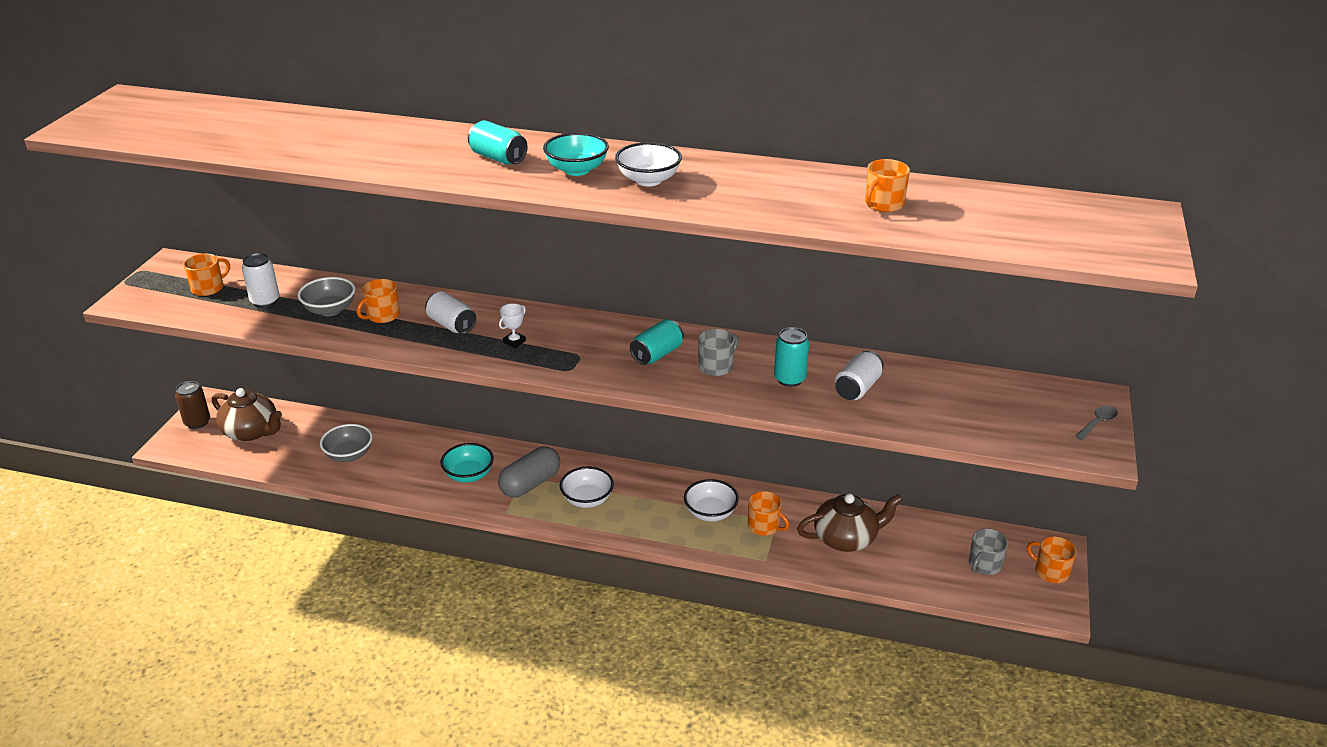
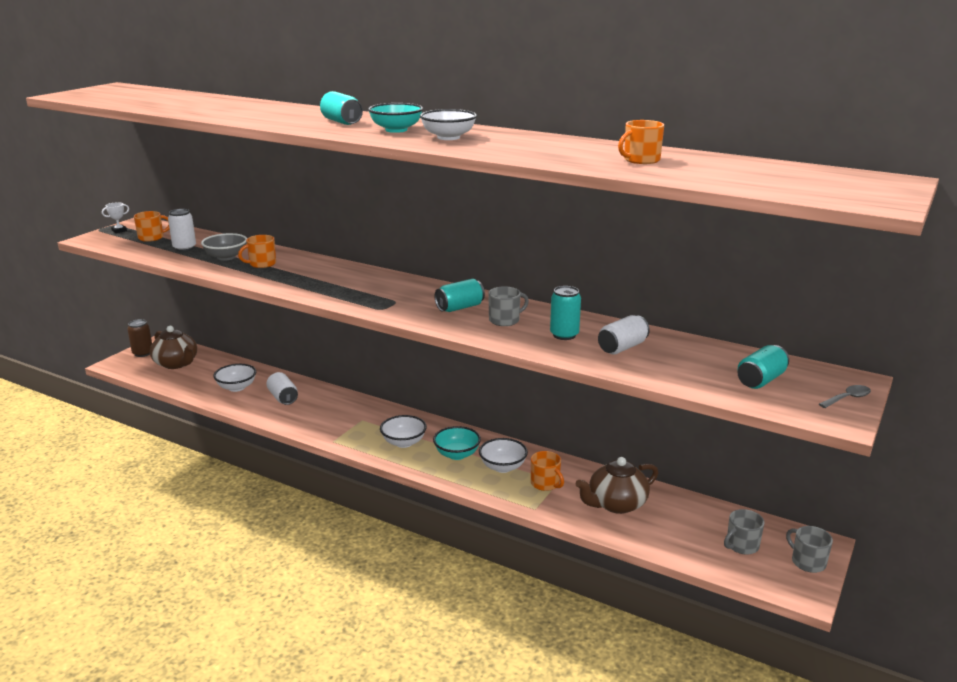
camera: 15 degrees right, 10 degrees down
(349, 455) = (236, 387): grey bowl -> white bowl
(451, 325) = (309, 274): white can -> white can (283, 398)
(469, 475) = (319, 412): turquoise bowl -> turquoise bowl (457, 454)
(514, 342) = (350, 288): white trophy -> white trophy (119, 230)
(530, 484) = (363, 425): grey capsule -> none
(846, 538) = (616, 504): brown teapot -> brown teapot turned 150 degrees clockwise
(1010, 412) = (760, 380): none -> turquoise can
(1050, 571) = (807, 562): orange mug -> grey mug

